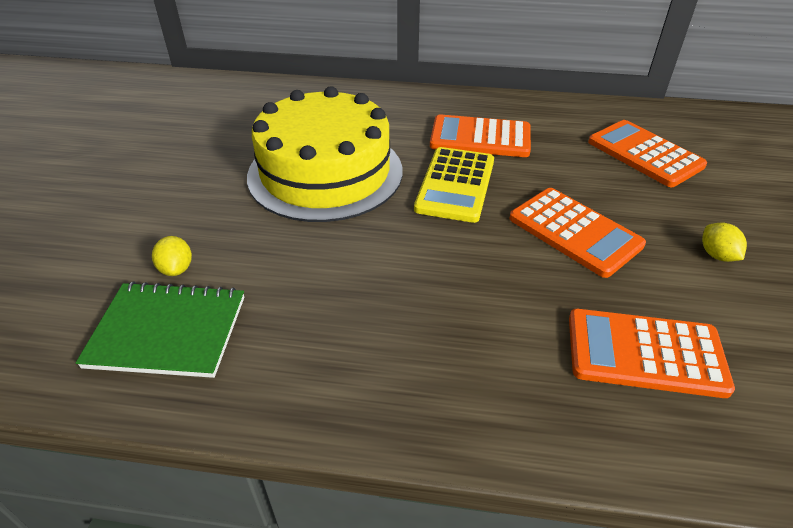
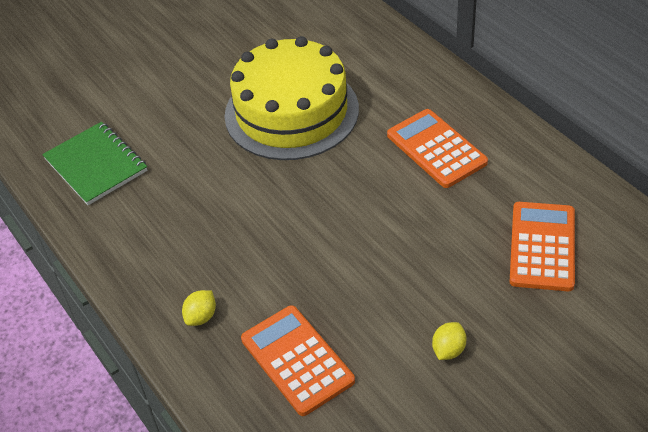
camera: 50 degrees right, 5 degrees up
(176, 269) = (137, 129): yellow lemon -> yellow lemon (201, 317)
(455, 185) = (359, 176): yellow calculator -> none
(574, 232) = (381, 264): orange calculator -> none

